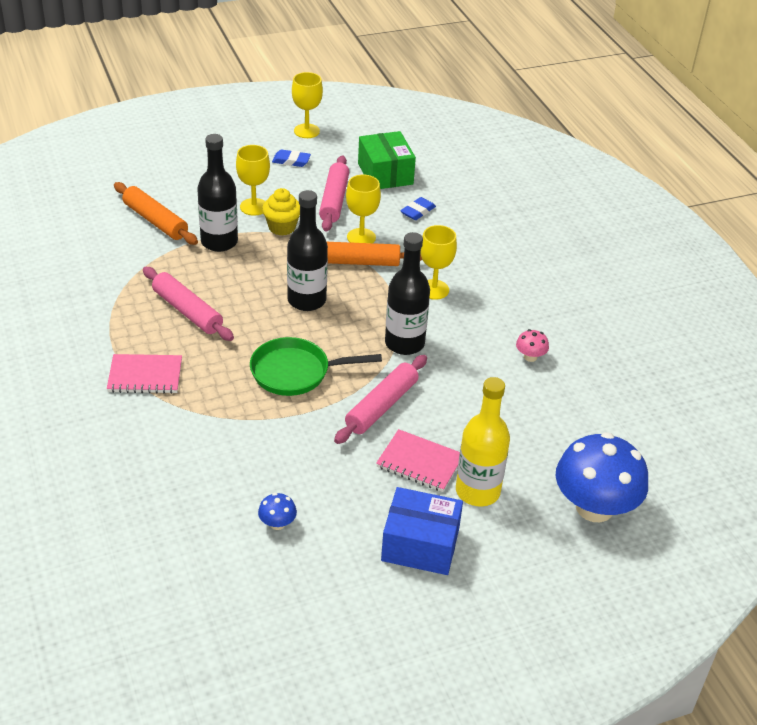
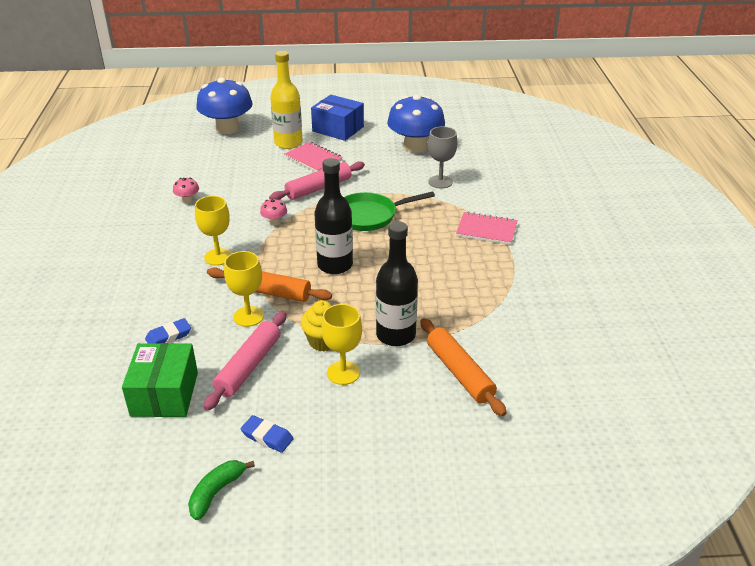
camera: 160 degrees left, 5 degrees down
(187, 311) = (443, 272): pink rolling pin -> none
(220, 450) = (440, 182): none -> grey goblet
(277, 523) = (415, 147): blue mushroom -> blue mushroom, size x2.45
(295, 372) = (370, 216): green pan -> green pan turned 150 degrees clockwise
(306, 131) = (216, 492): yellow goblet -> green banana
(404, 343) = (274, 222): black bottle -> pink mushroom

